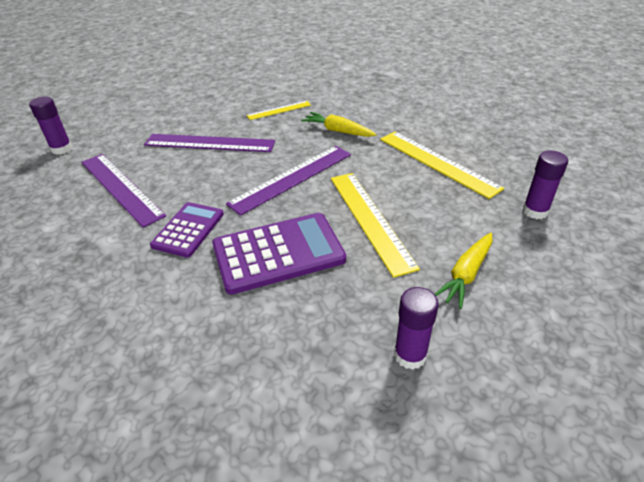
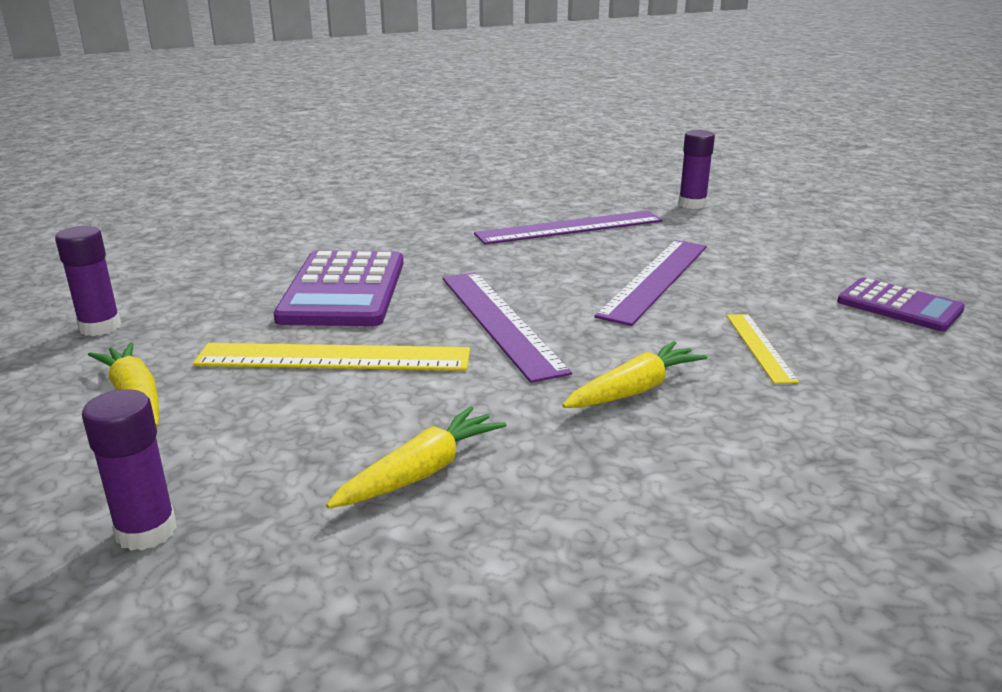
camera: 110 degrees right, 15 degrees down
(188, 230) = (445, 252): purple calculator -> purple calculator (899, 306)
(437, 162) = (421, 472): yellow ruler -> yellow carrot

